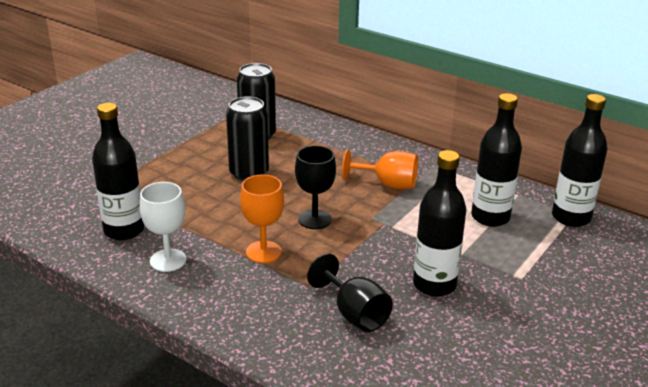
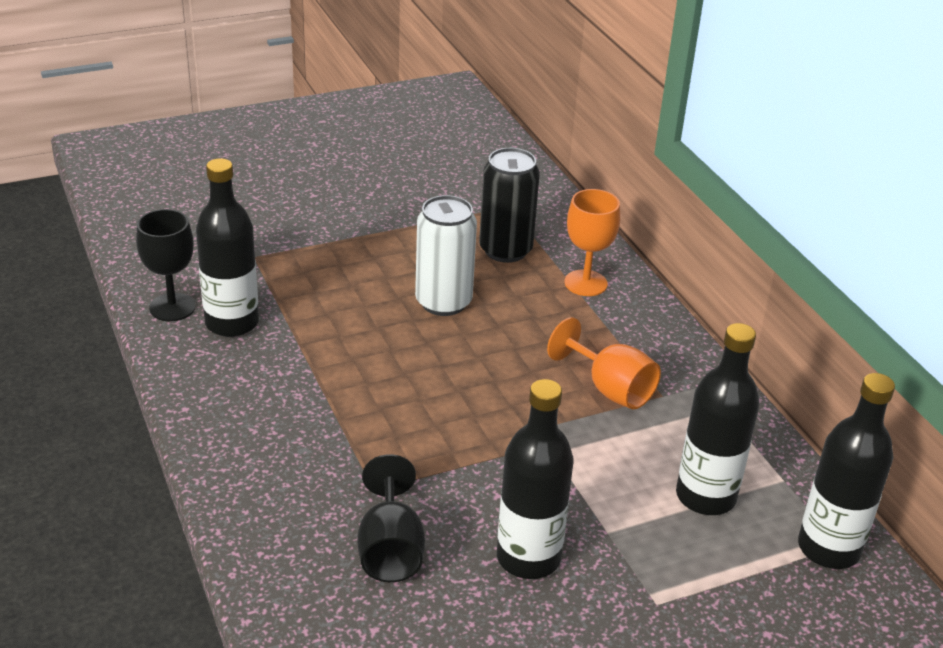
camera: 30 degrees right, 5 degrees up
(168, 260) = (244, 383): white goblet -> none
(249, 173) = (443, 302): black can -> white can
(263, 252) = (360, 418): orange goblet -> orange goblet (585, 283)
(314, 219) = (464, 400): black goblet -> black goblet (172, 307)

